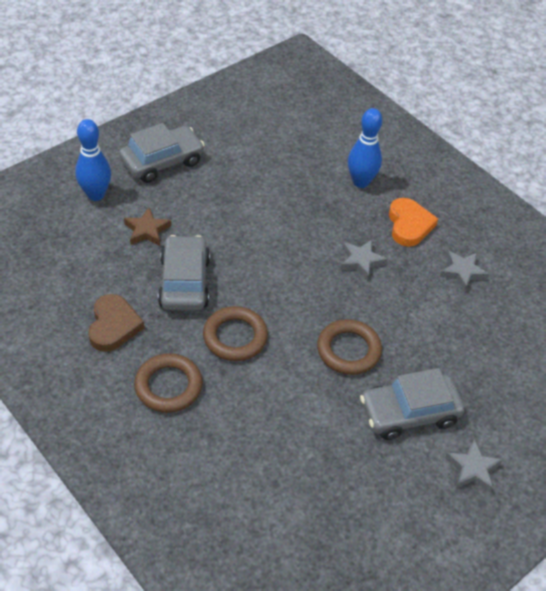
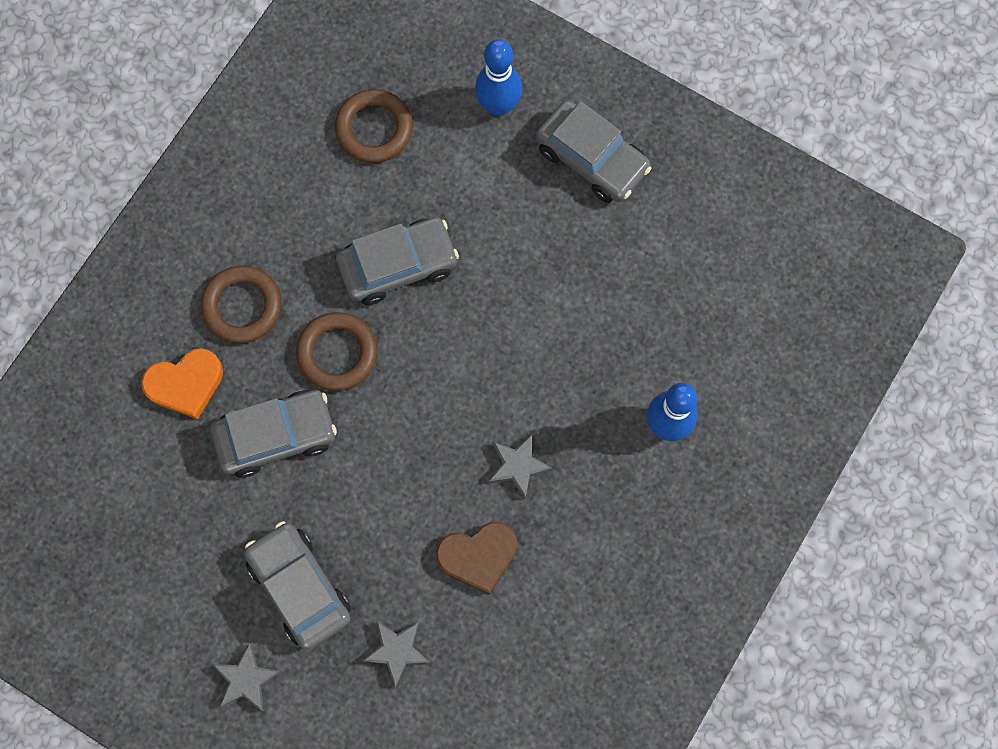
camera: 75 degrees right, 25 degrees up
(113, 326) = (303, 214): brown heart -> brown heart (478, 556)
(147, 230) = (463, 189): brown star -> none
(284, 394) = (276, 436): none -> grey car
(348, 350) = (366, 491): brown ring -> brown ring (374, 129)
(409, 225) = (610, 511): orange heart -> orange heart (185, 384)
(462, 272) = (551, 603): grey star -> grey star (397, 651)

